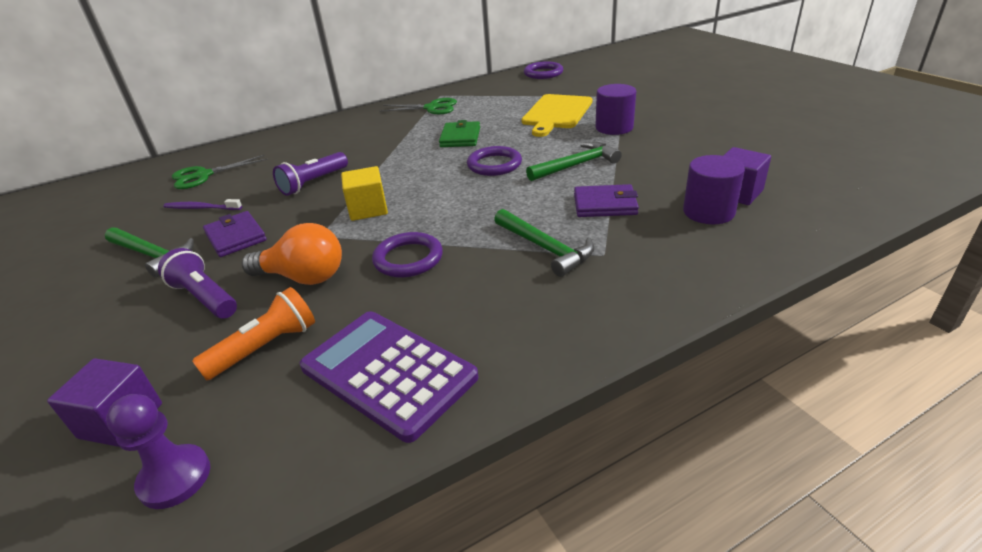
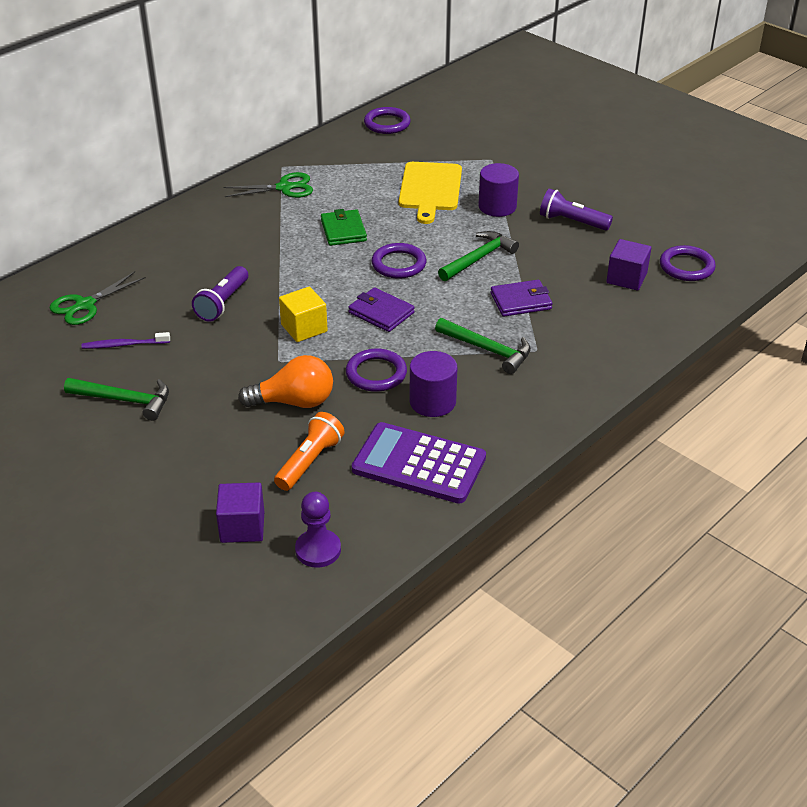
camera: 20 degrees left, 5 degrees up
(204, 298) = (219, 431): purple flashlight -> purple flashlight (572, 222)
(236, 237) = (193, 372): purple wallet -> purple wallet (381, 313)
(708, 212) = (608, 300): purple cylinder -> purple cylinder (432, 402)
(814, 187) = (686, 267): none -> purple ring

